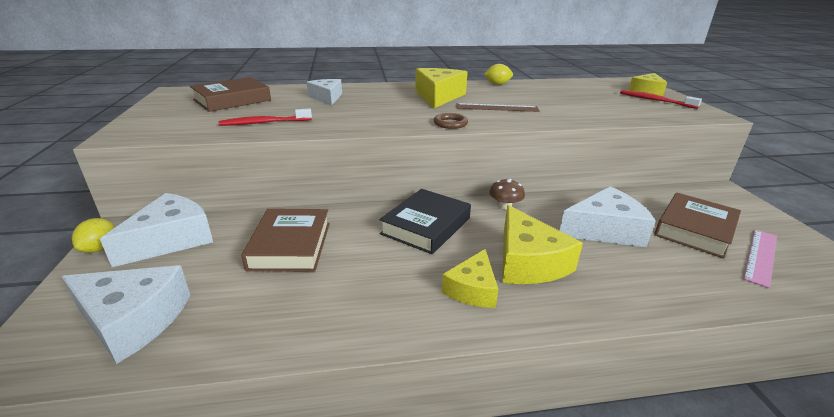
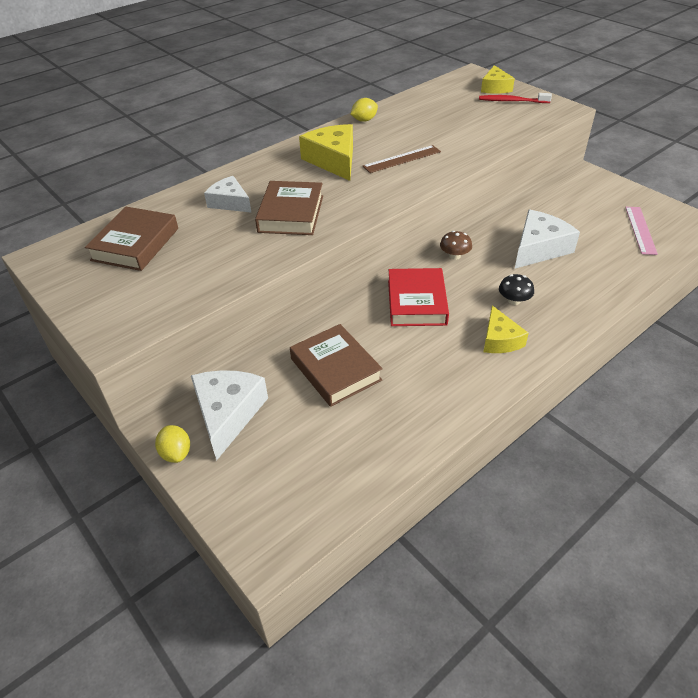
camera: 30 degrees left, 15 degrees up
(133, 320) = (303, 482): white cheese -> none
(264, 123) = (225, 263): red toothbrush -> none
(426, 226) = (417, 302): black book -> red book
(450, 123) = (389, 197): brown ring -> none
(528, 262) = (514, 300): yellow cheese -> black mushroom
(694, 229) = (592, 222): brown book -> brown book (291, 214)

